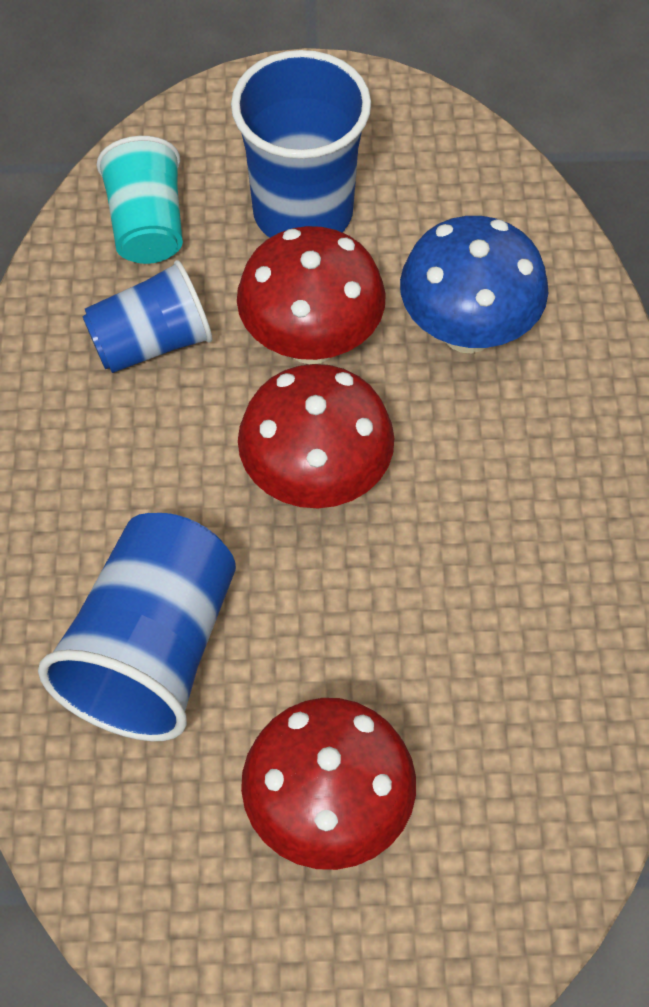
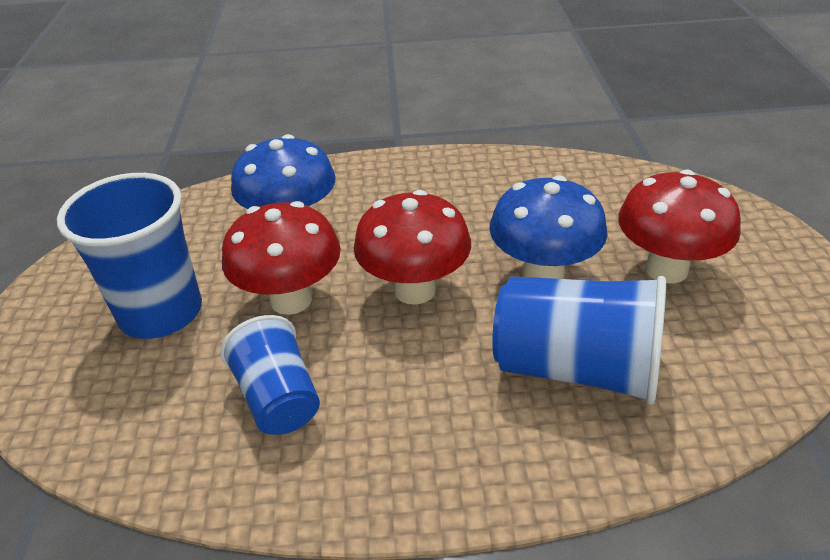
camera: 90 degrees left, 20 degrees down
(147, 225) = (143, 414): turquoise cup -> none
(333, 641) = (543, 274): none -> blue mushroom

